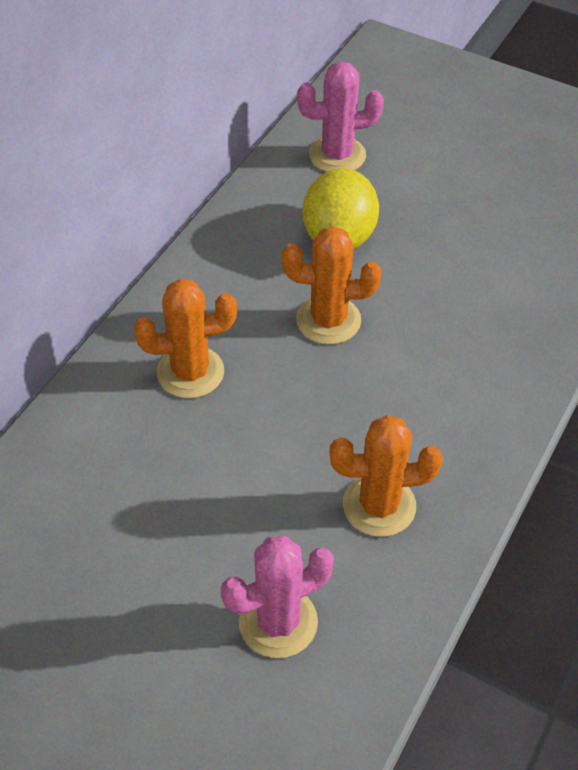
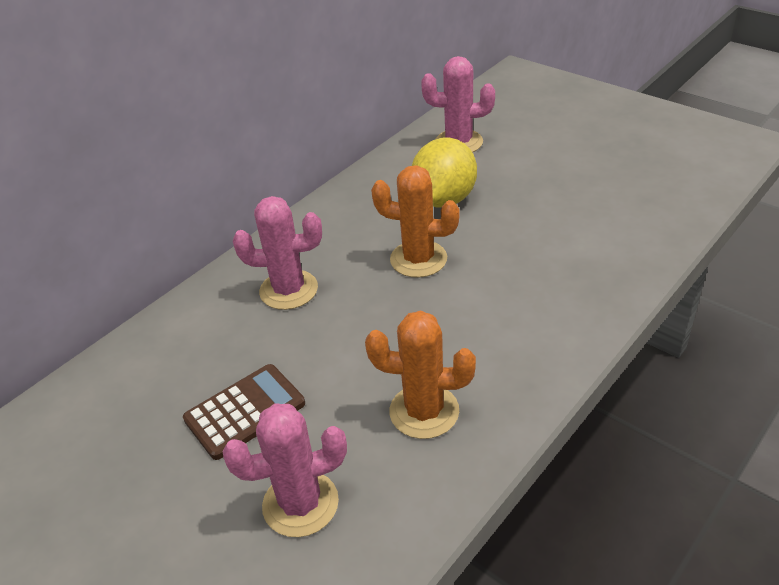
camera: 15 degrees right, 10 degrees down
(187, 527) = (245, 412): none -> brown calculator
(190, 372) = (288, 290): orange cactus -> pink cactus

